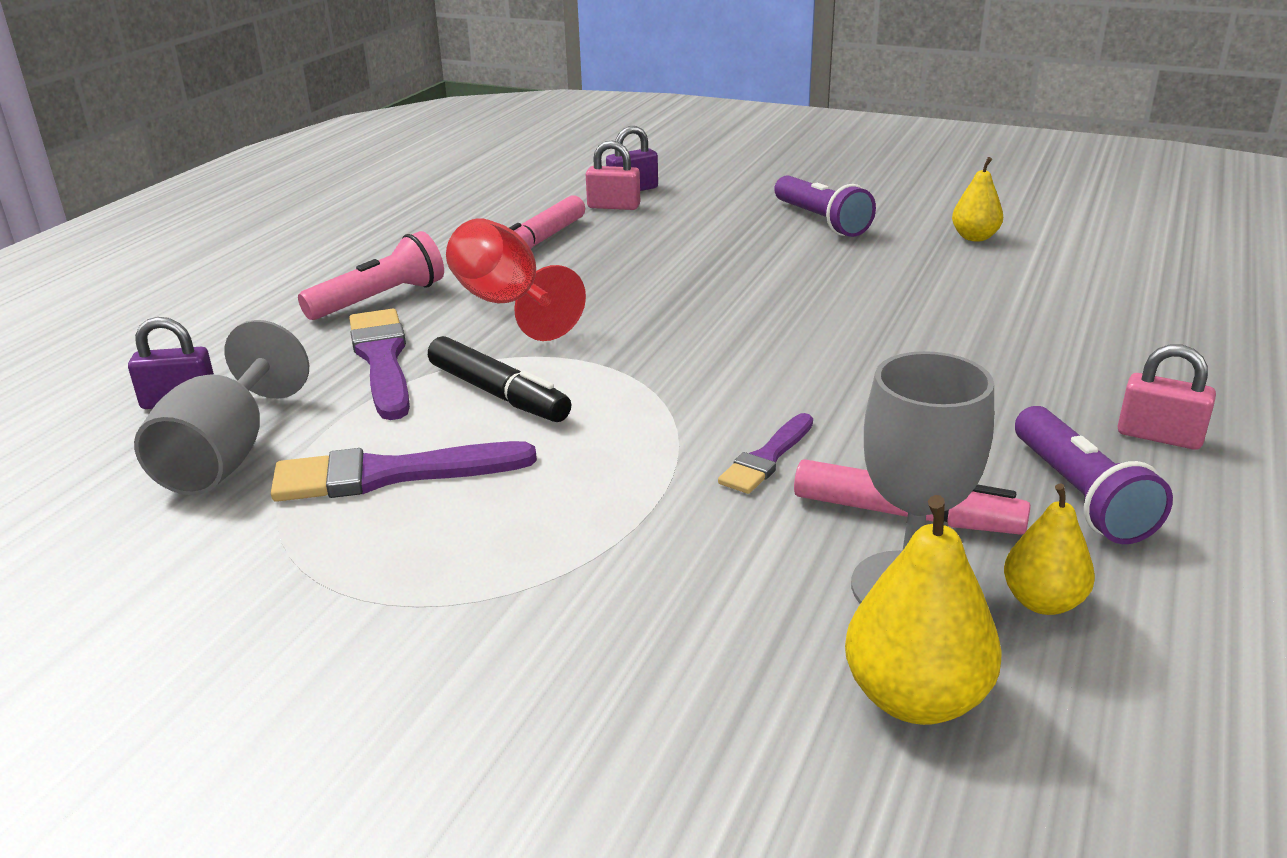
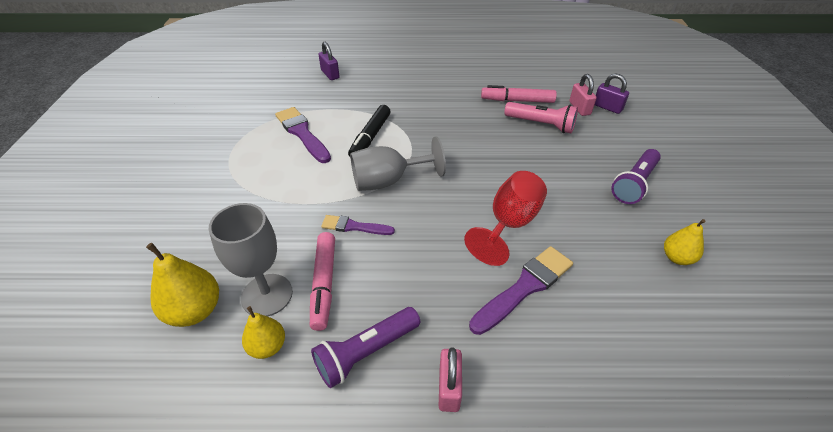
camera: 65 degrees right, 15 degrees up
(226, 456) = (300, 96): grey goblet -> grey goblet (388, 181)
(379, 299) = (429, 82): pink flashlight -> pink flashlight (541, 124)
(382, 360) = (381, 101): purple brush -> purple brush (524, 288)
(506, 304) = (448, 113): red goblet -> red goblet (509, 224)

